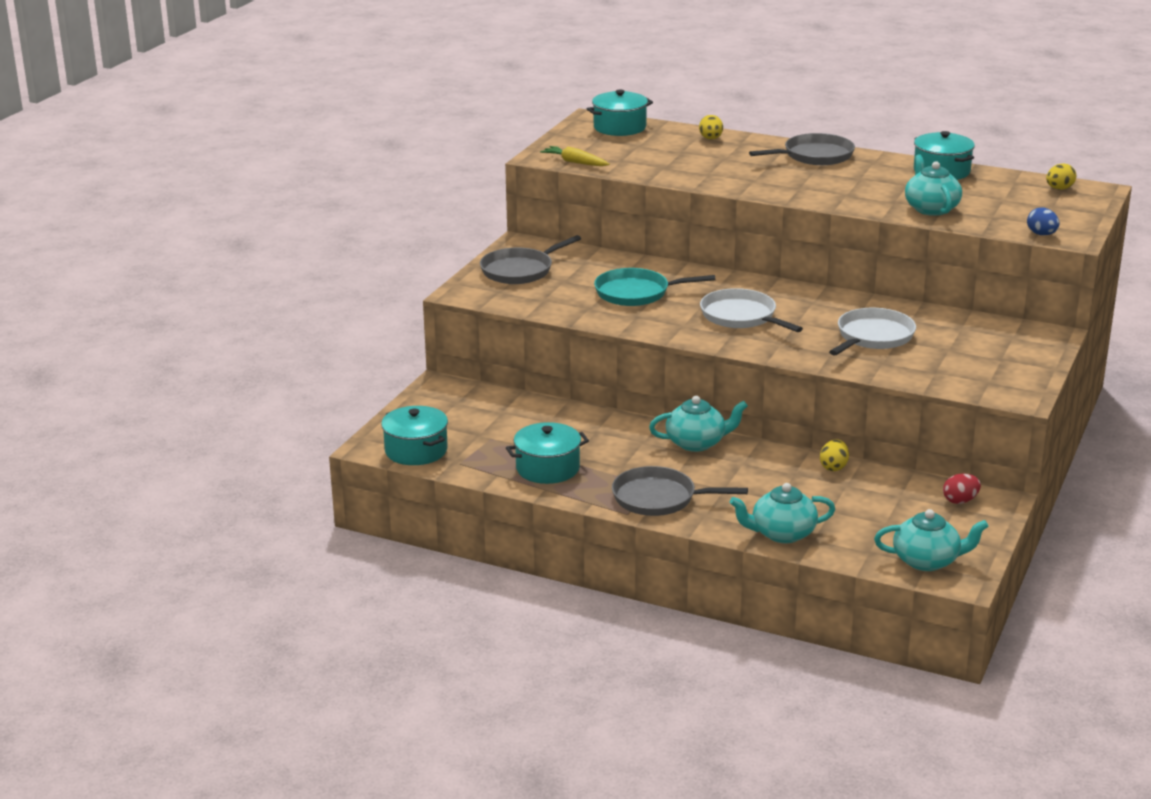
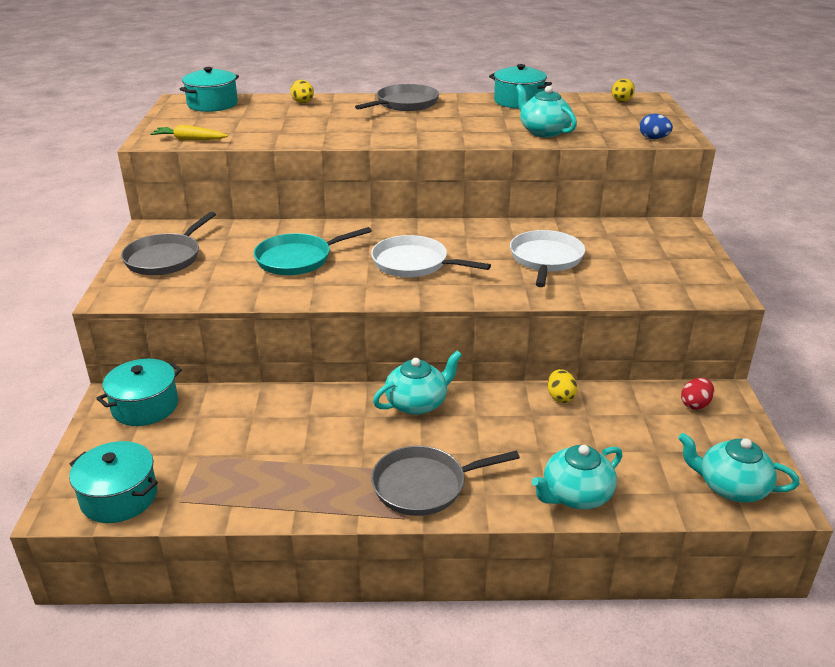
camera: 25 degrees left, 5 degrees up
(547, 468) = (283, 479): turquoise pot -> turquoise pot (145, 406)
(927, 561) = (731, 487): turquoise teapot -> turquoise teapot turned 135 degrees counterclockwise

